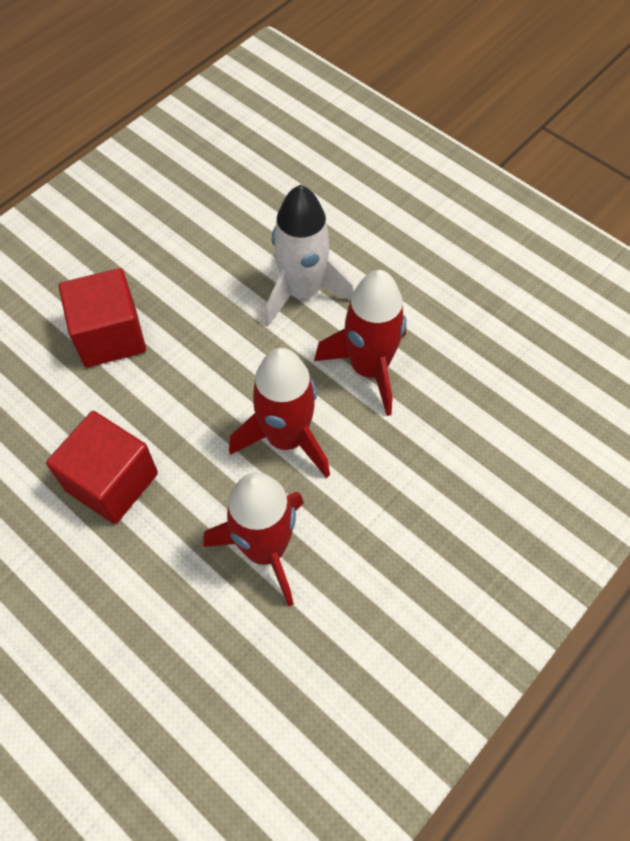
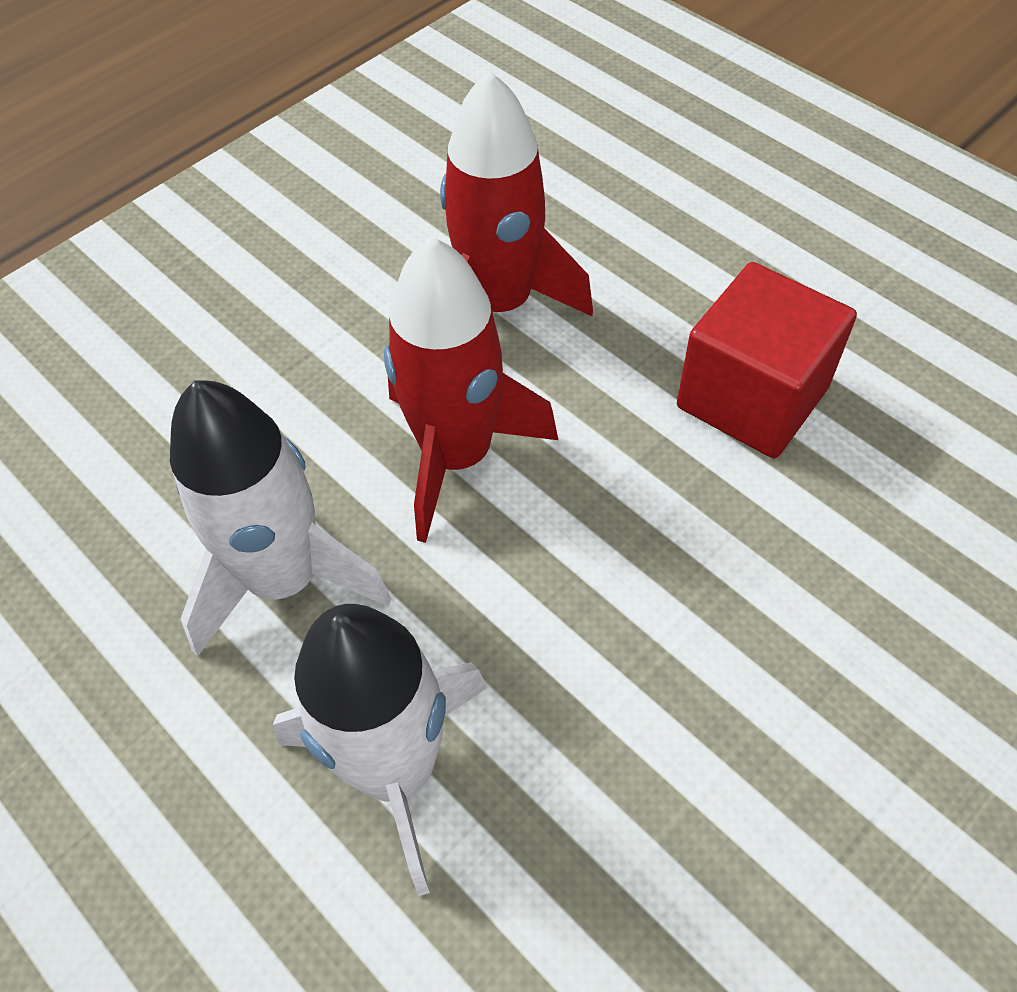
camera: 175 degrees left, 5 degrees down
(110, 336) = (822, 670): red cube -> none
(369, 368) = (284, 579): red rocket -> white rocket

